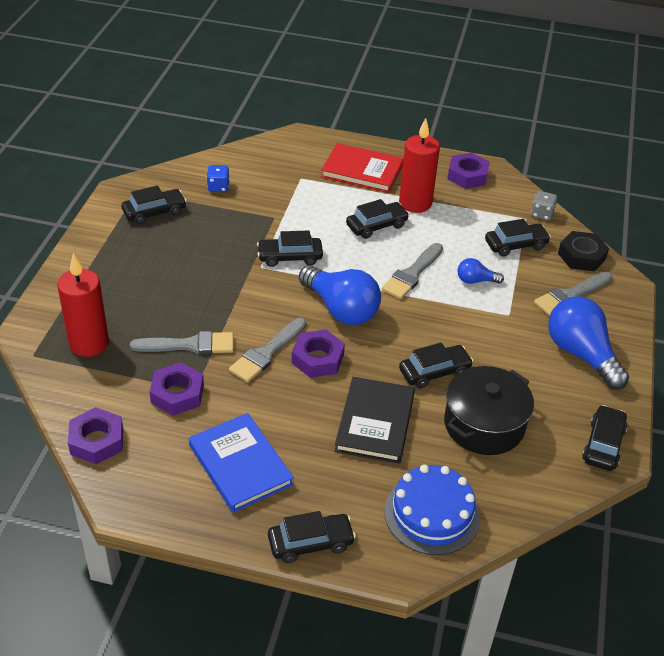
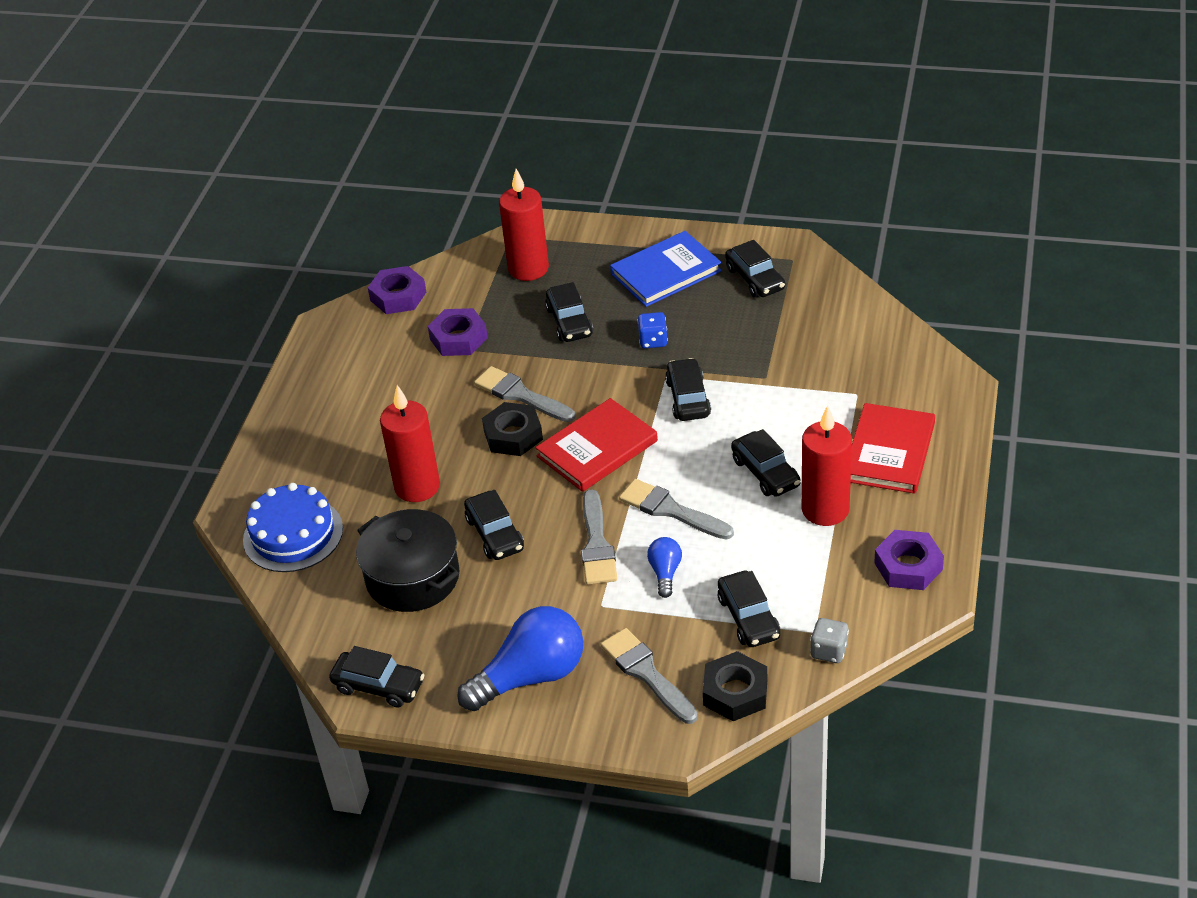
camera: 95 degrees right, 0 degrees up
(189, 345) = (529, 337): grey brush -> grey brush (597, 544)
(218, 187) = (818, 323): blue dice -> blue dice (653, 341)
(240, 465) = (364, 392): blue book -> blue book (665, 272)
(310, 543) = (267, 449): black car -> black car (569, 322)
(317, 359) = (513, 435): purple nut -> black nut
(341, 309) = (597, 449): blue light bulb -> red book
(375, 422) = (417, 487): black book -> red candle

